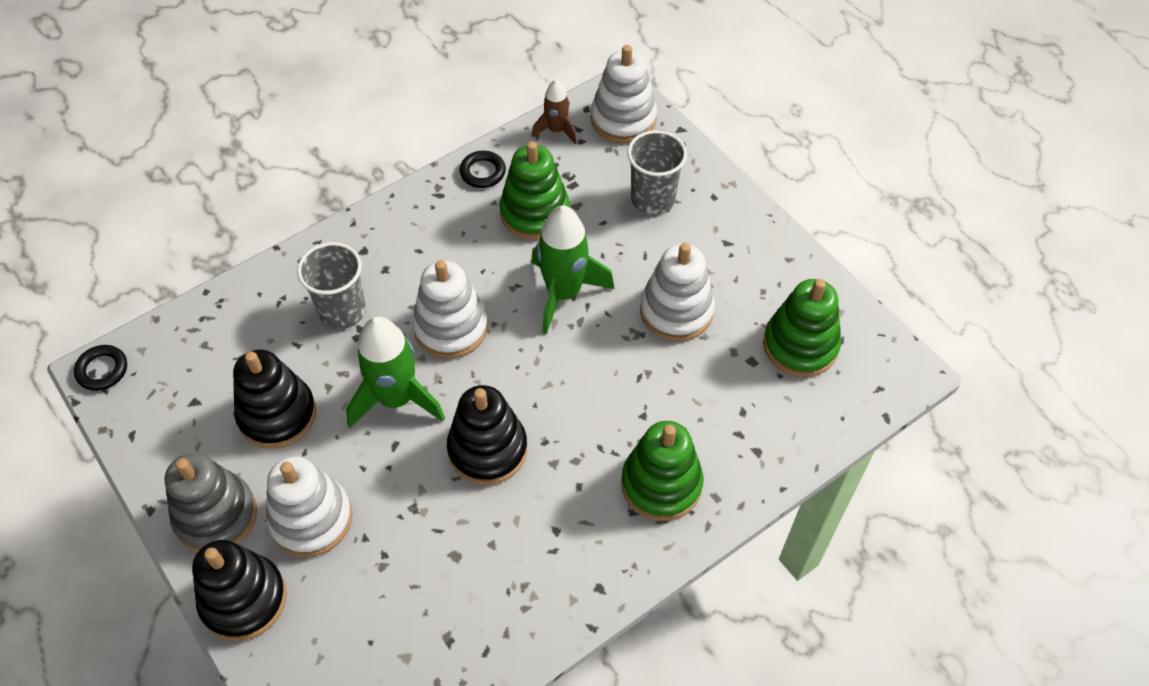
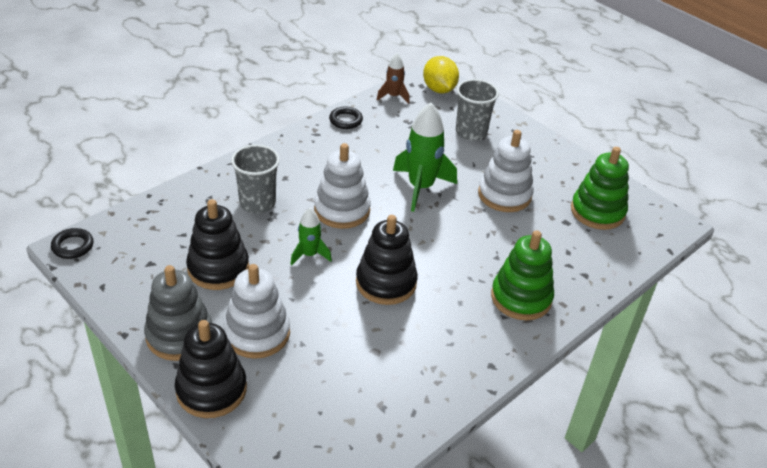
camera: 10 degrees left, 15 degrees down
(396, 399) = (309, 255): green rocket -> green rocket, size x0.56
(535, 213) = (389, 142): green stacking toy -> none
(623, 119) = (439, 89): white stacking toy -> yellow lemon

